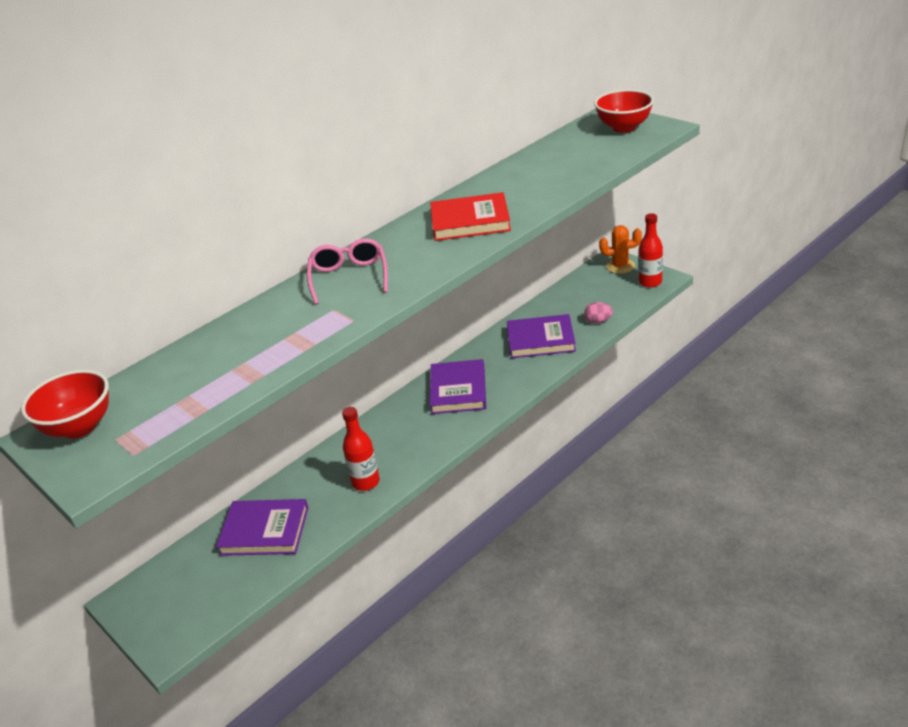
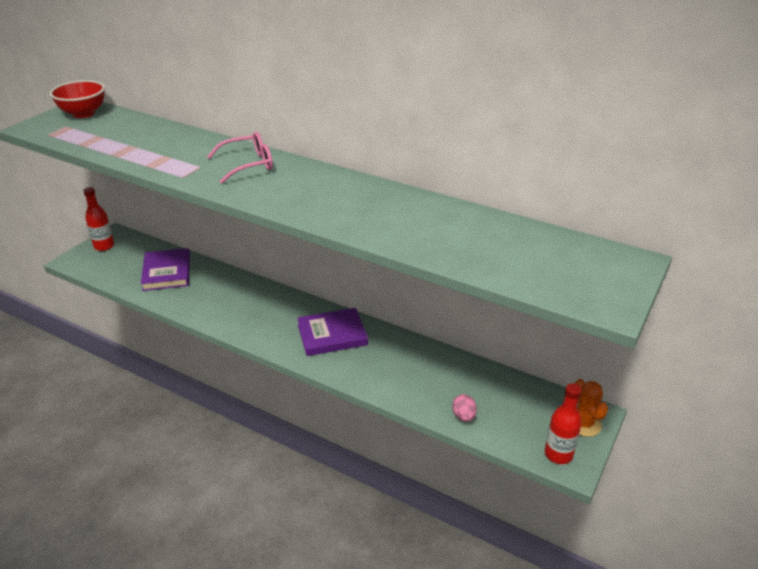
camera: 70 degrees right, 0 degrees up
(366, 482) = (213, 307): red bottle -> red bottle (104, 246)
(470, 221) = (345, 204): red book -> none
(540, 340) = (420, 376): purple book -> none
(624, 127) = (596, 275): red bowl -> none

